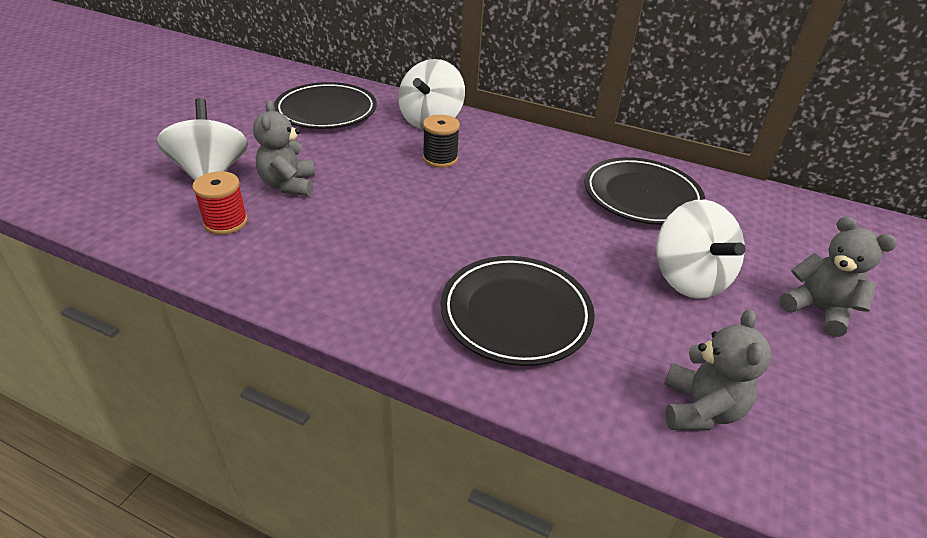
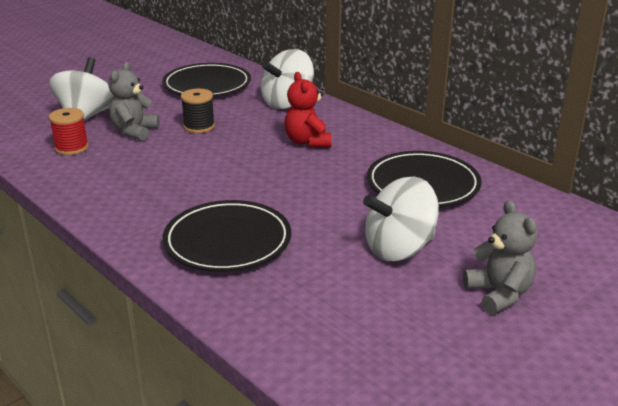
camera: 25 degrees right, 10 degrees down
(440, 158) = (268, 131): black spool -> black spool (199, 126)
(491, 165) = (307, 142): none -> red teddy bear
(688, 278) = (399, 248): white spinning top -> white spinning top turned 60 degrees clockwise
(699, 409) = (311, 329): grey teddy bear -> none

